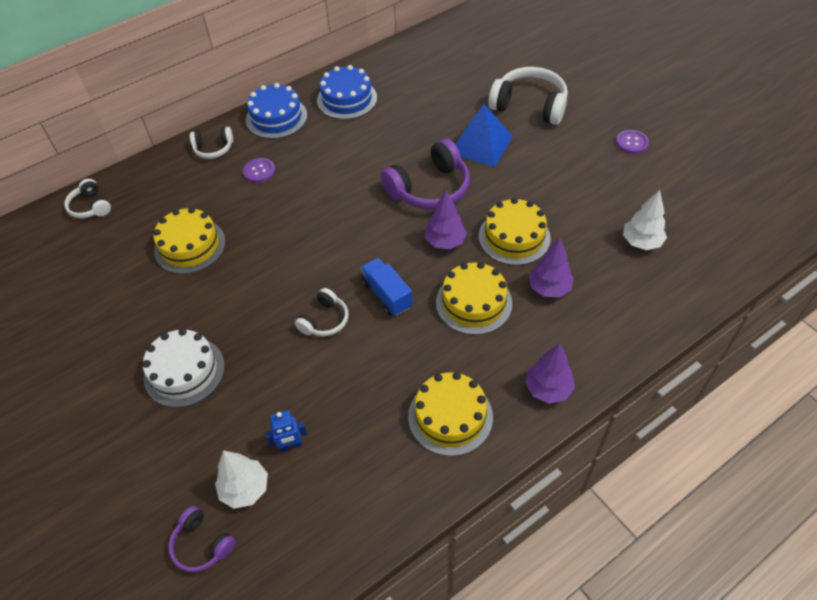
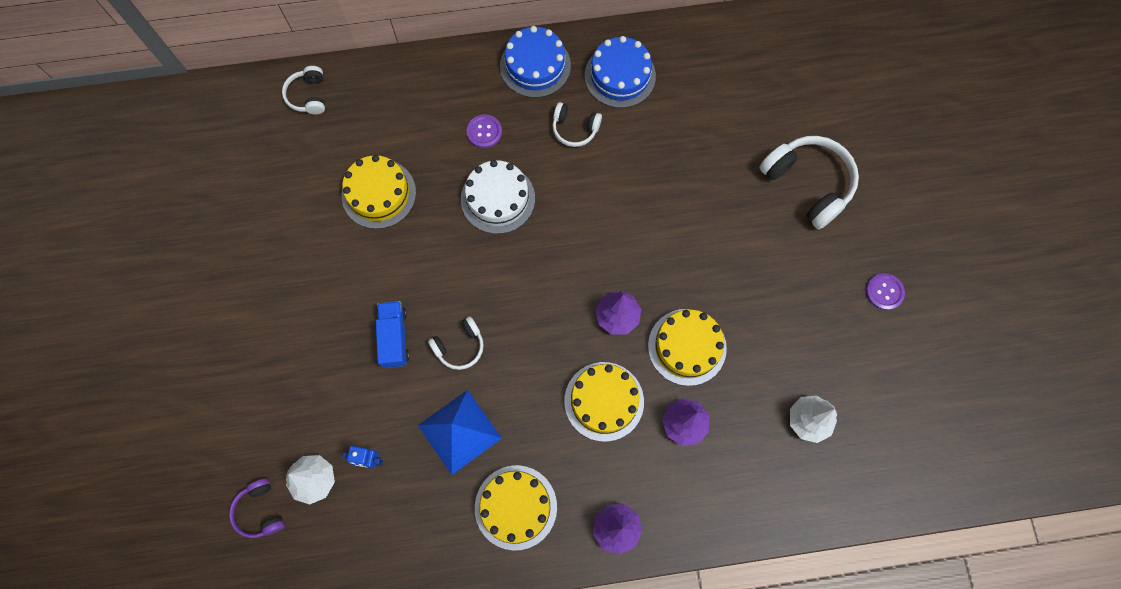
camera: 25 degrees right, 20 degrees up
(184, 371) = (315, 335): white cake -> white cake (498, 198)
(213, 149) = (454, 78): white headphones -> white headphones (575, 129)
(387, 295) = (529, 348): blue truck -> blue truck (394, 338)
(430, 189) = (639, 243): purple headphones -> none
(481, 144) = (724, 212): blue pyramid -> blue pyramid (459, 432)

